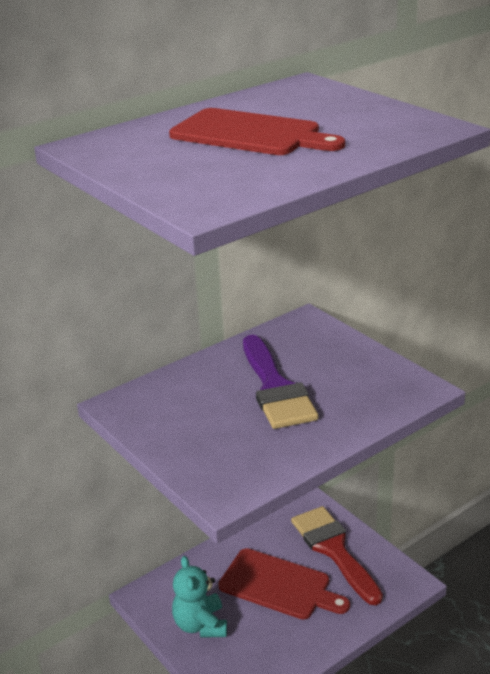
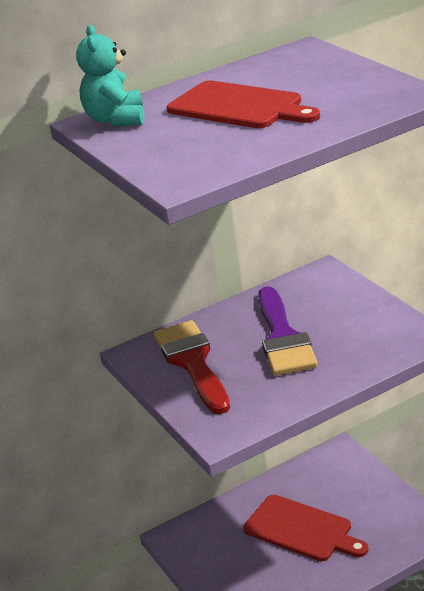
camera: 10 degrees right, 0 degrees up
(200, 625) = (223, 564): turquoise teddy bear -> turquoise teddy bear (116, 120)
(333, 550) = (359, 497): red brush -> red brush (192, 362)

